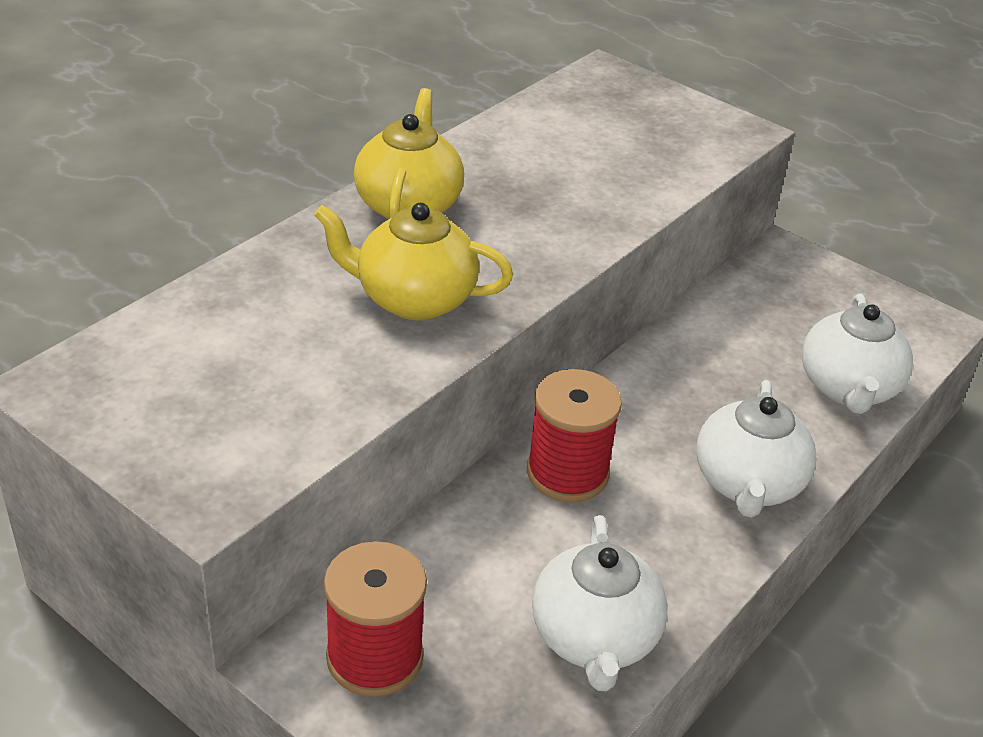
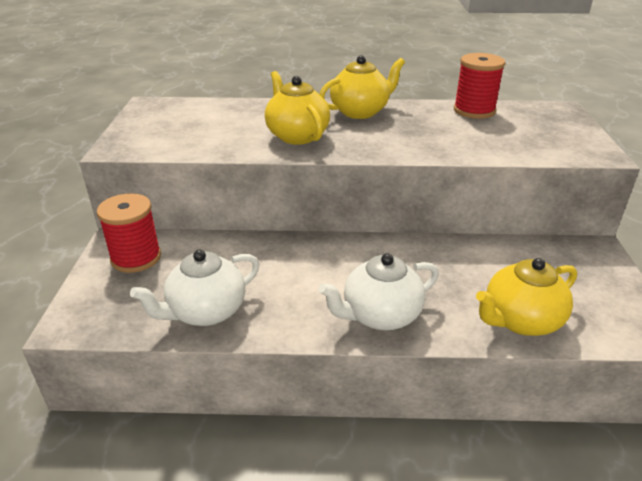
camera: 55 degrees right, 5 degrees down
(567, 473) = (309, 256): red spool -> red spool (474, 111)
(847, 389) = (520, 320): white teapot -> yellow teapot

